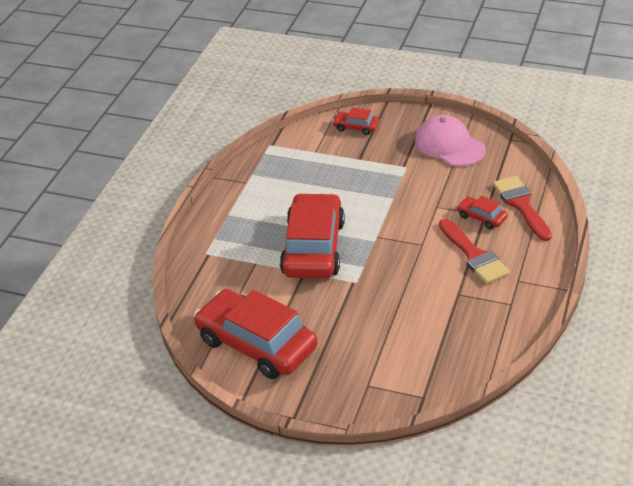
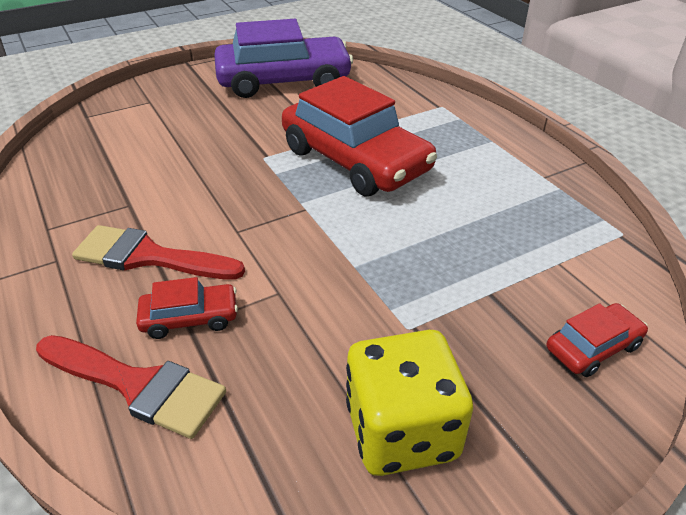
camera: 130 degrees right, 0 degrees up
(256, 344) = (284, 81): red car -> purple car
(449, 145) = (401, 431): pink cap -> yellow dice

